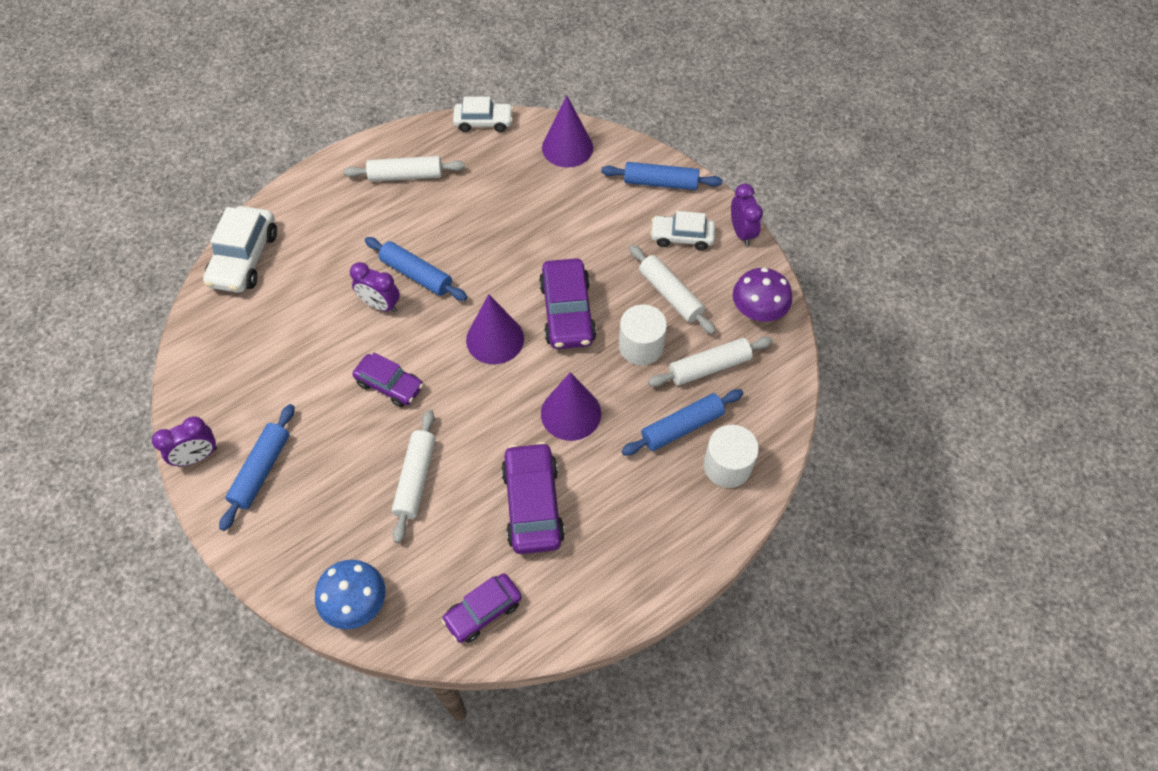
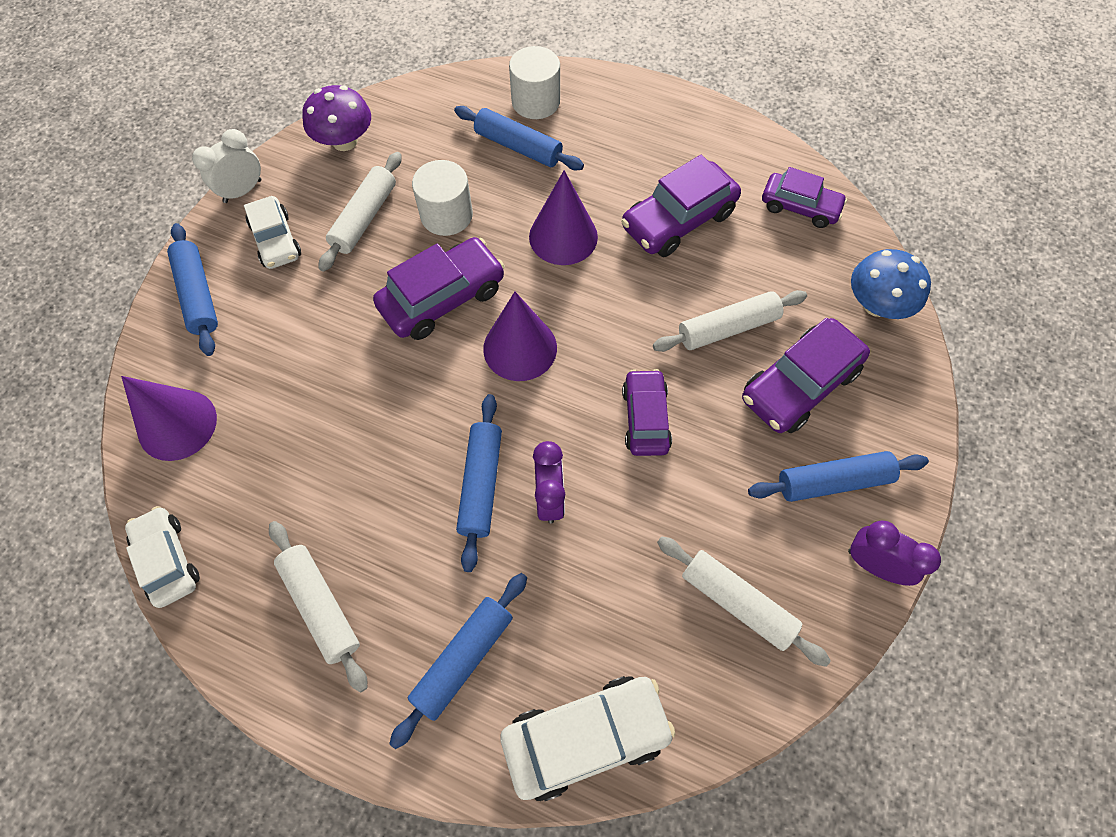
camera: 120 degrees left, 5 degrees up
(326, 224) = (463, 659): none -> blue rolling pin
(339, 497) = (799, 385): none -> purple car
(709, 367) = (437, 152): white rolling pin -> white rolling pin (737, 602)
(742, 232) = (242, 191): purple clock -> white clock

